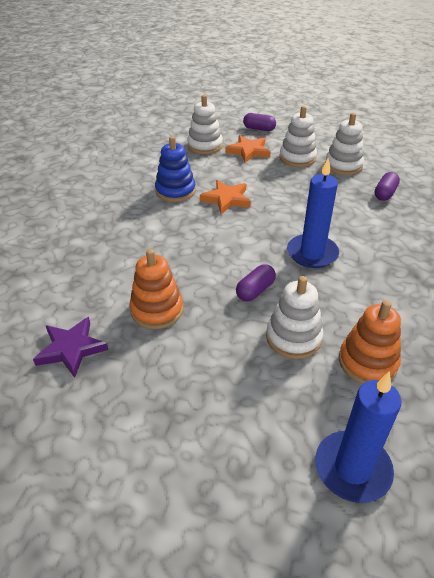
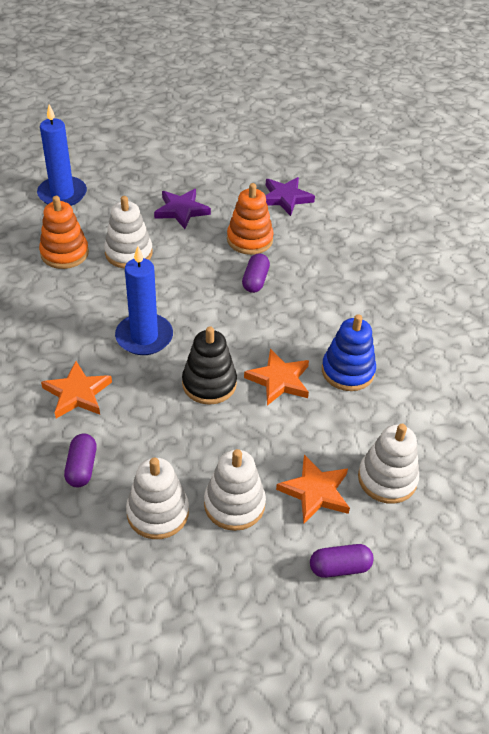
camera: 150 degrees right, 5 degrees up
(203, 375) = (181, 210): none -> purple star
(255, 290) = (180, 280): purple capsule -> purple capsule (255, 281)
(277, 210) = (209, 384): none -> black stacking toy
(379, 231) = (77, 393): none -> orange star

